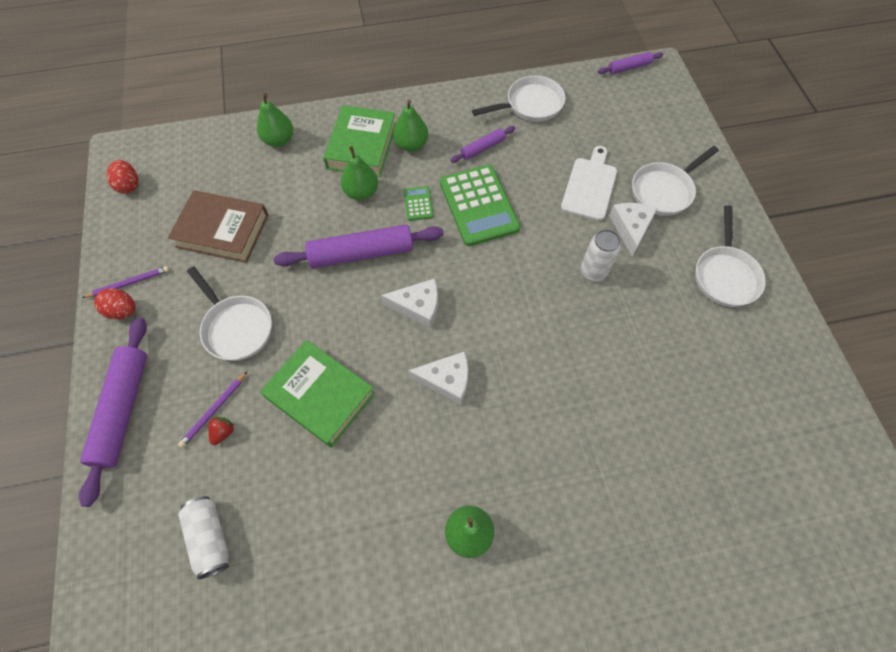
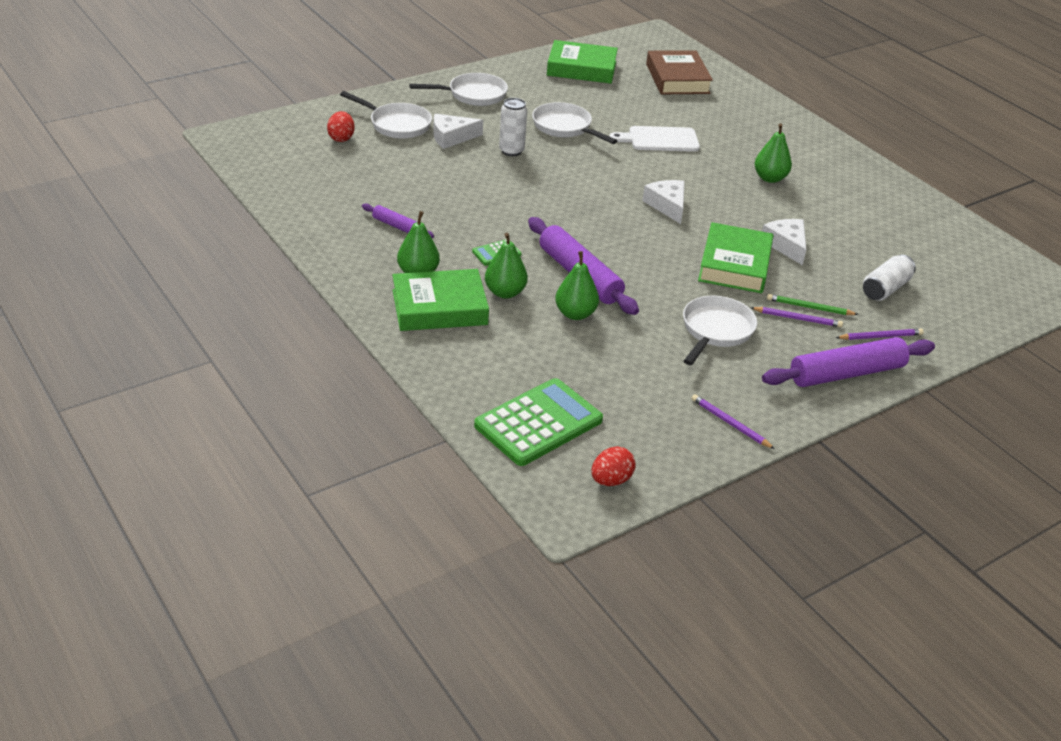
camera: 115 degrees left, 25 degrees down
(123, 311) = (761, 414): red egg -> red egg (341, 138)
(148, 478) = (880, 336): none -> purple pencil
(222, 231) = (619, 376): brown book -> brown book (677, 79)
(223, 432) = (809, 307): red strawberry -> green pencil
(279, 140) = (465, 374): green pear -> green pear (575, 314)
(418, 306) = (612, 232): white cheese -> white cheese (786, 245)
(479, 205) = (476, 217): green calculator -> green calculator (538, 423)
(530, 105) = (316, 206): white pan -> white pan (564, 127)
(590, 186) = (413, 161): white cutting board -> white cutting board (659, 139)
(629, 67) = (228, 153): purple rolling pin -> none
(795, 422) = (581, 68): none -> green book

